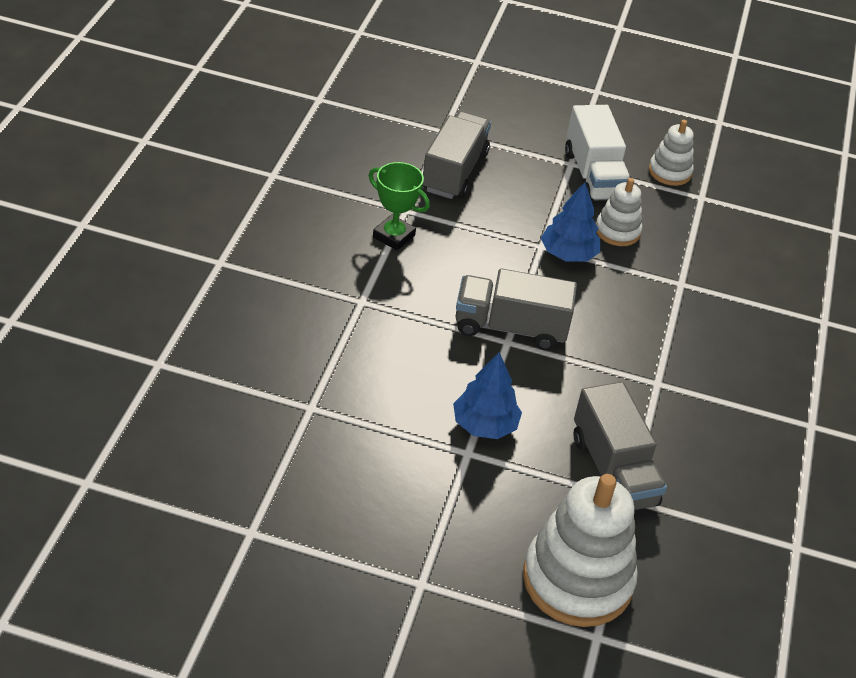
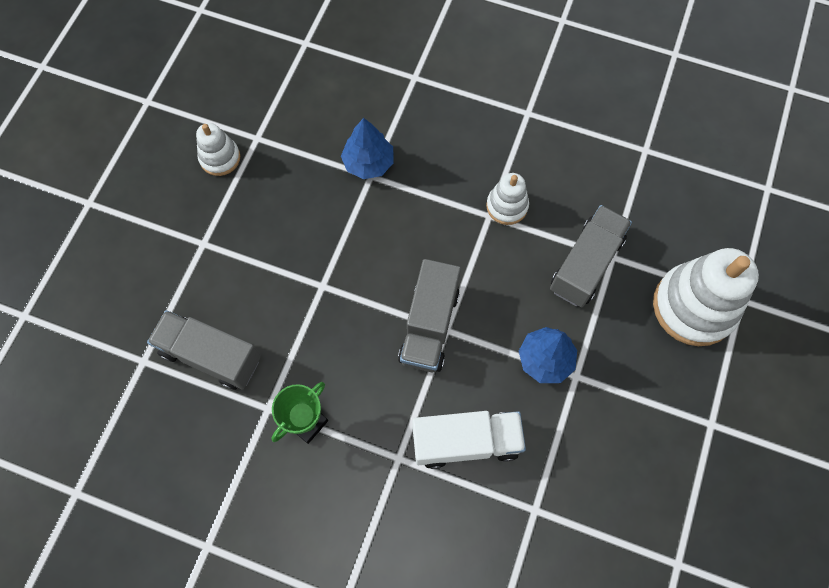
camera: 80 degrees left, 25 degrees up
(568, 254) = (333, 264): blue tree -> blue tree (368, 163)
(593, 176) = (222, 226): white truck -> white truck (466, 442)
(613, 471) = (585, 264): grey truck -> grey truck turned 45 degrees counterclockwise
(617, 231) = (302, 217): white stacking toy -> white stacking toy (507, 206)

